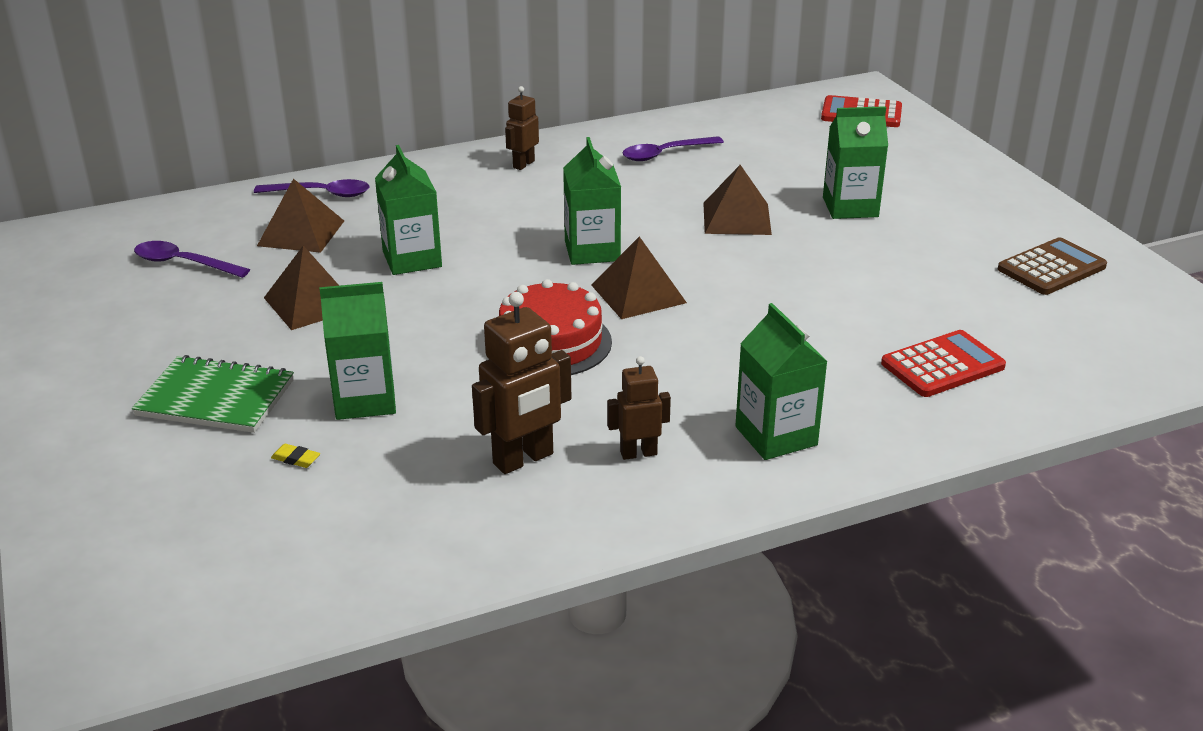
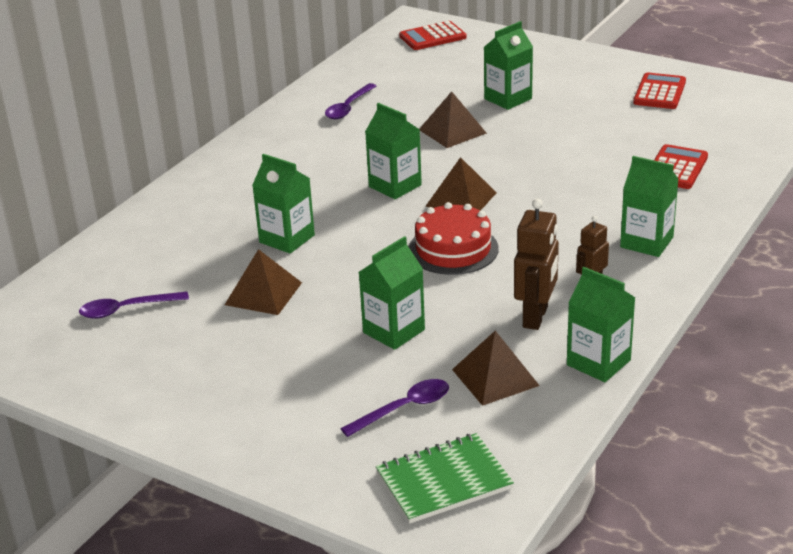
camera: 35 degrees left, 0 degrees up
(216, 398) = (297, 375): green notebook -> green notebook (444, 481)
(296, 459) = (406, 381): yellow eraser -> none
(301, 233) = (180, 255): brown pyramid -> brown pyramid (495, 377)
(321, 194) = (150, 224): purple spoon -> purple spoon (404, 408)
(512, 547) = (598, 362): none -> green carton
(523, 164) = (264, 149): brown robot -> none
(1051, 268) = (659, 92): brown calculator -> red calculator

